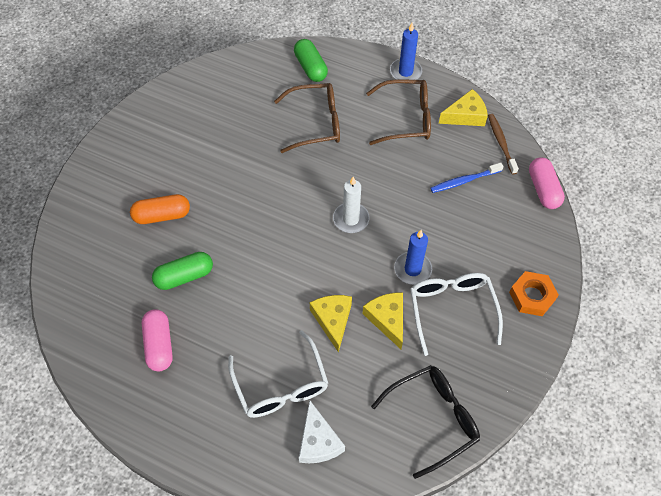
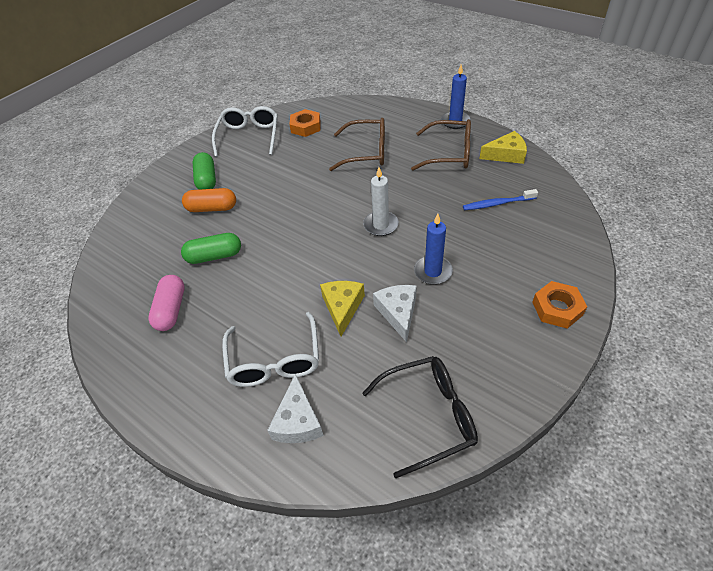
camera: 15 degrees right, 10 degrees down
(238, 91) = (306, 127): none -> orange nut
(310, 67) = (372, 114): green capsule -> green capsule (207, 180)
(387, 319) = (398, 313): yellow cheese -> white cheese
(451, 309) = (467, 311): white glasses -> white glasses (249, 136)
(501, 143) = (538, 177): brown toothbrush -> none
(543, 189) = (578, 216): pink capsule -> none

